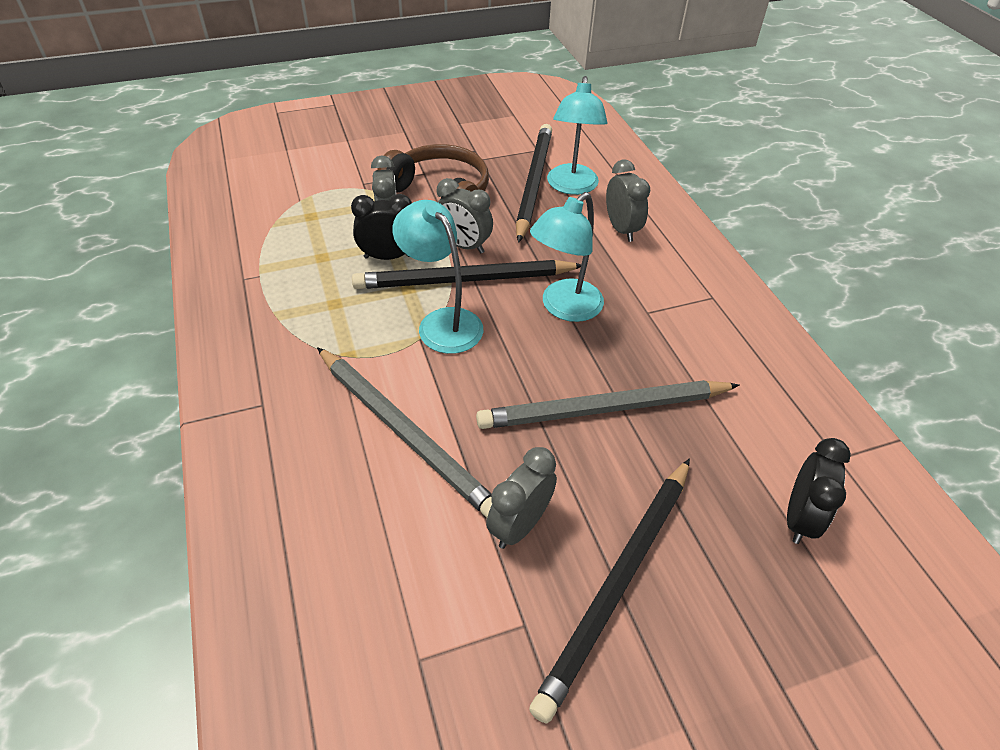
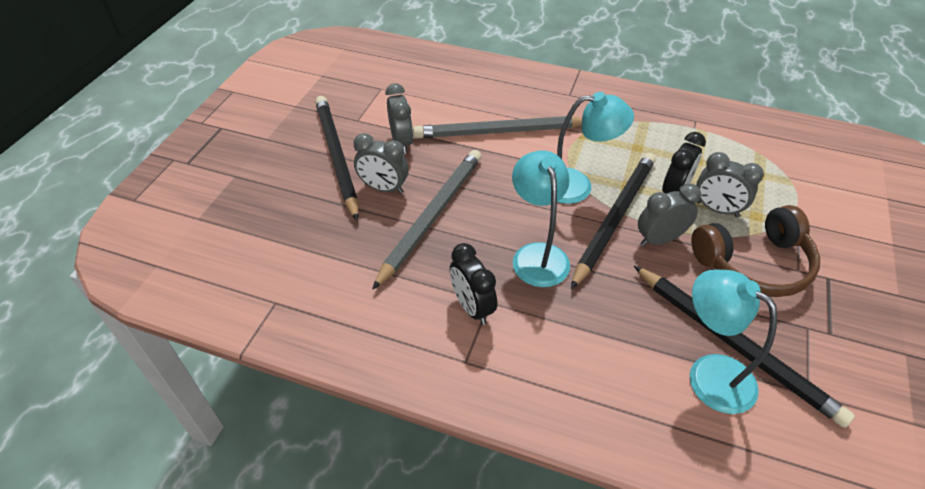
camera: 130 degrees right, 0 degrees up
(621, 229) = (608, 364): grey clock -> grey clock (384, 188)
(799, 518) = (275, 247): black clock -> black clock (472, 307)

